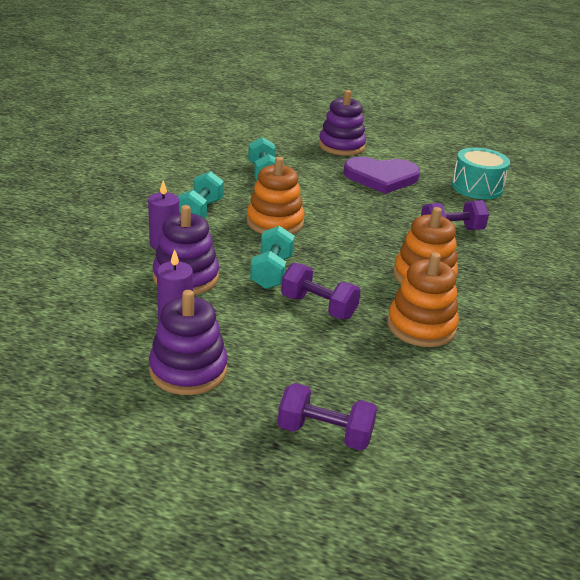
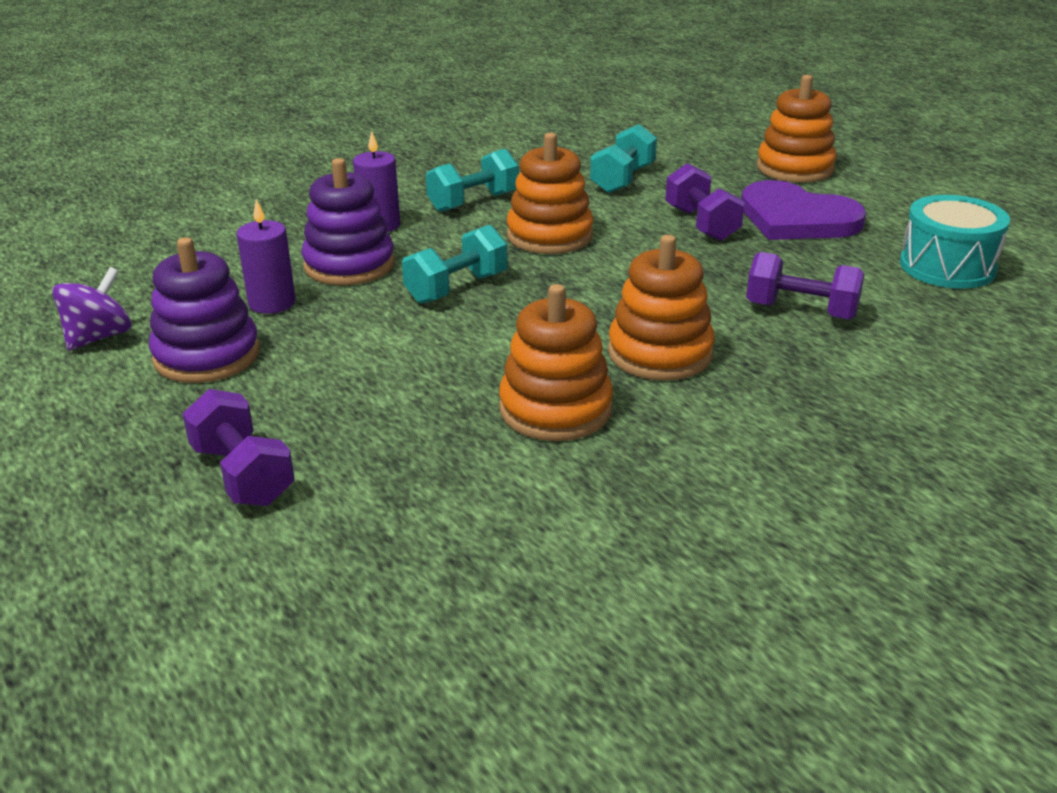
camera: 40 degrees right, 0 degrees up
(93, 386) = (99, 337): none -> purple spinning top
(318, 307) = (454, 342): purple dumbbell -> purple dumbbell (701, 224)
(341, 146) = (795, 168): purple stacking toy -> orange stacking toy

